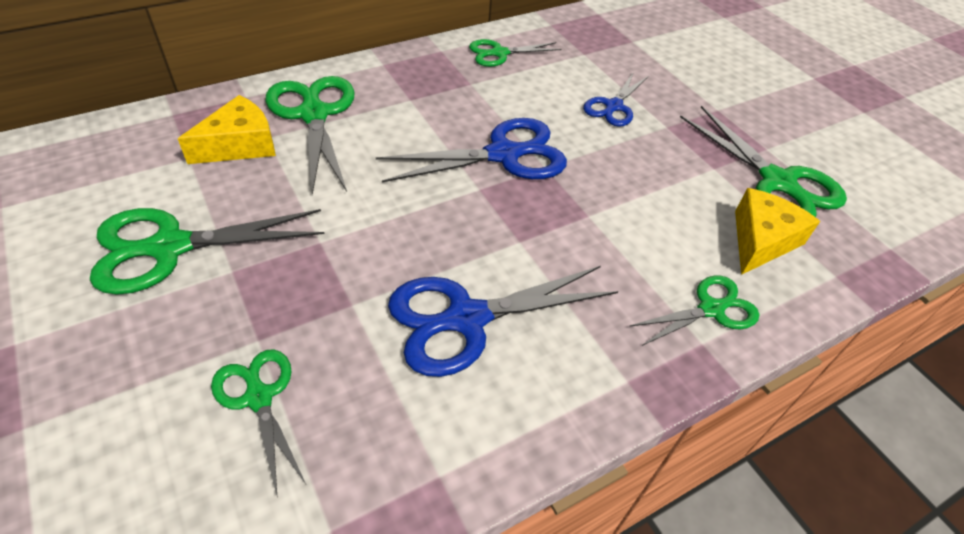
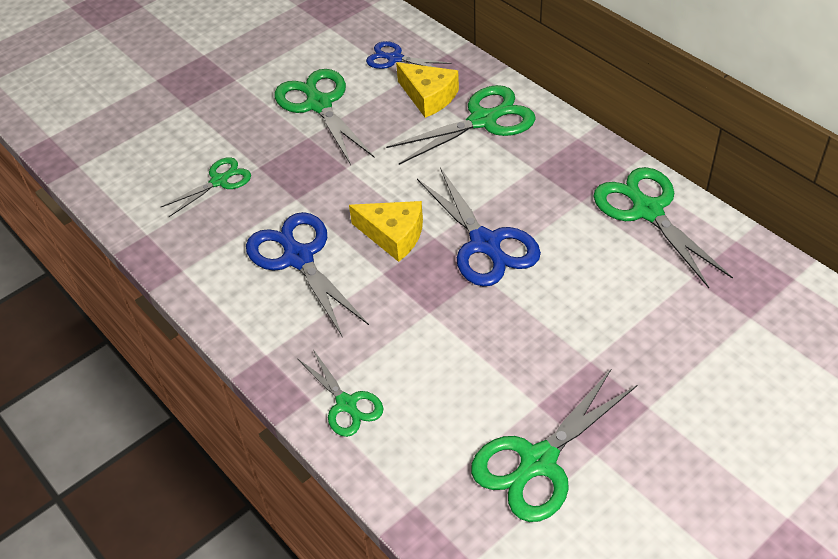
camera: 85 degrees right, 0 degrees up
(499, 53) = (647, 210): green scissors -> green scissors, size x1.67
(613, 107) = (602, 313): blue scissors -> blue scissors (394, 58)
(761, 240) = (443, 443): yellow cheese -> yellow cheese (393, 235)

